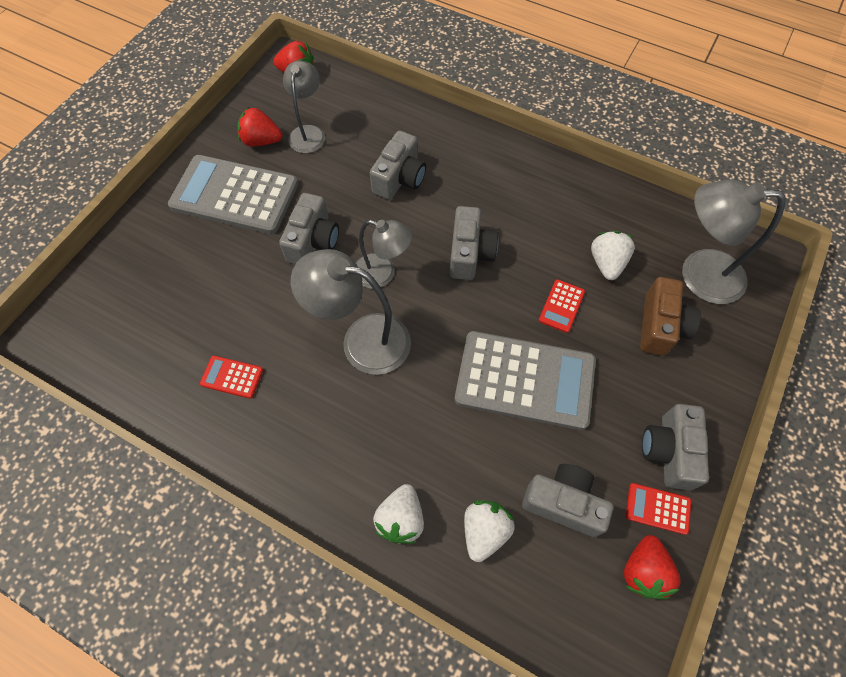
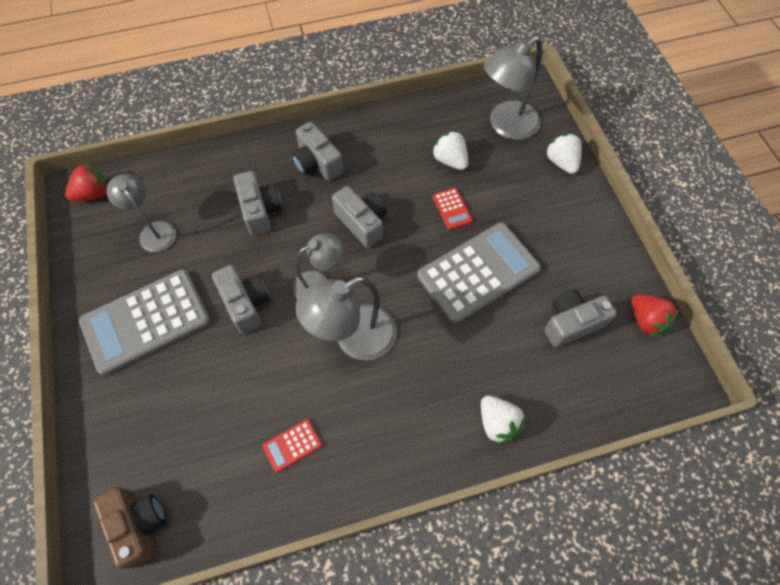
camera: 45 degrees left, 0 degrees up
(261, 141) = (121, 265): red strawberry -> none
(484, 531) = (549, 381): white strawberry -> white strawberry (561, 162)
(657, 508) = (618, 279): red calculator -> none
(660, 326) = (517, 174): brown camera -> brown camera (139, 525)
(669, 451) = (592, 242): grey camera -> grey camera (317, 163)

